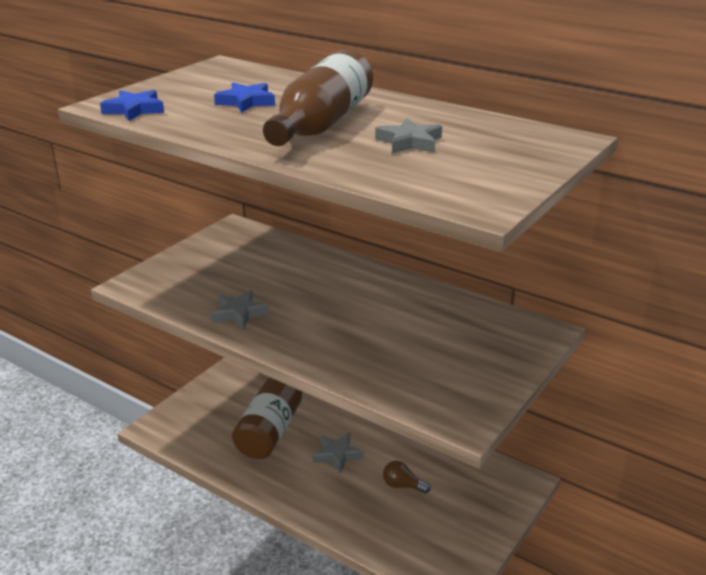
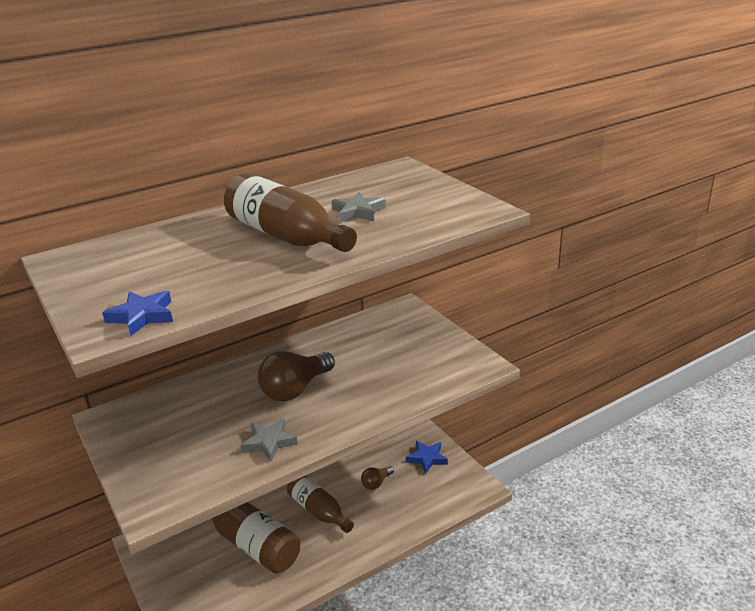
camera: 65 degrees left, 0 degrees up
(246, 102) = (191, 259): blue star -> blue star (427, 458)
(329, 304) = (295, 389): none -> brown light bulb
(337, 454) = (318, 511): grey star -> brown bottle

